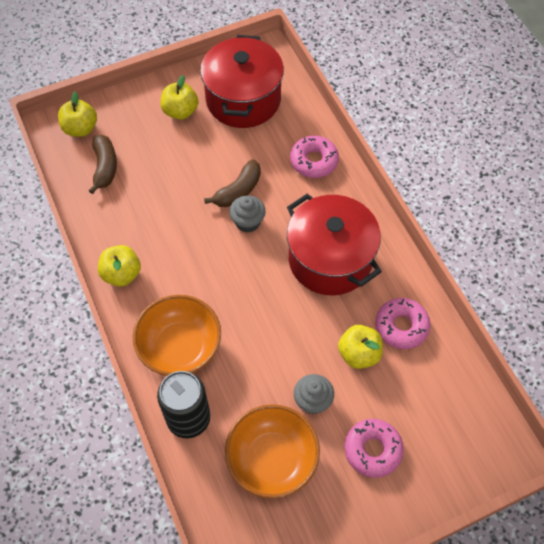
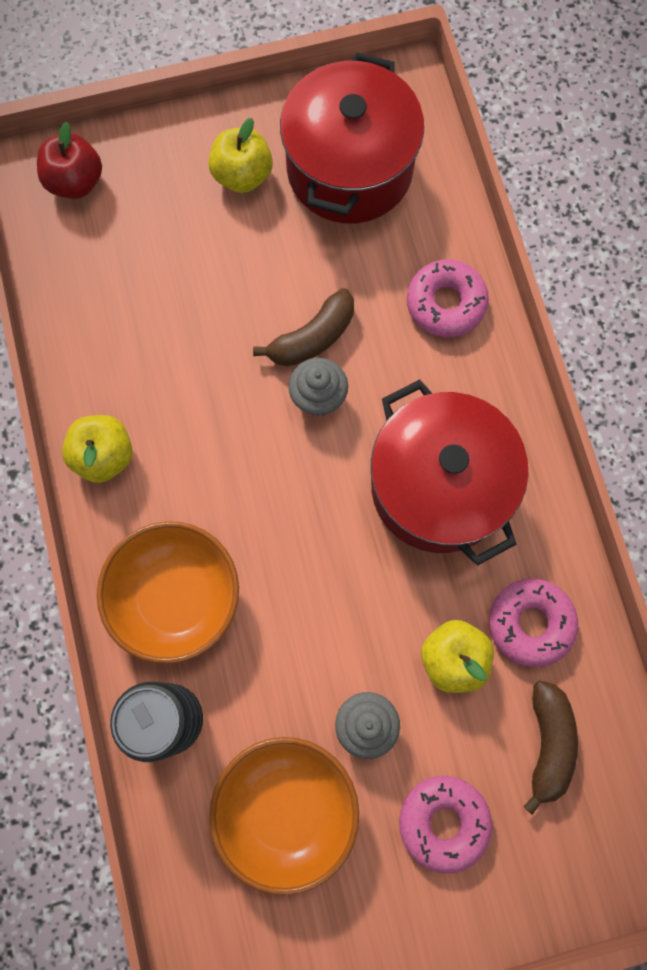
camera: 10 degrees right, 15 degrees up
(80, 129) = (76, 181): yellow apple -> red apple
(105, 167) = (105, 259): brown banana -> brown banana (548, 743)

